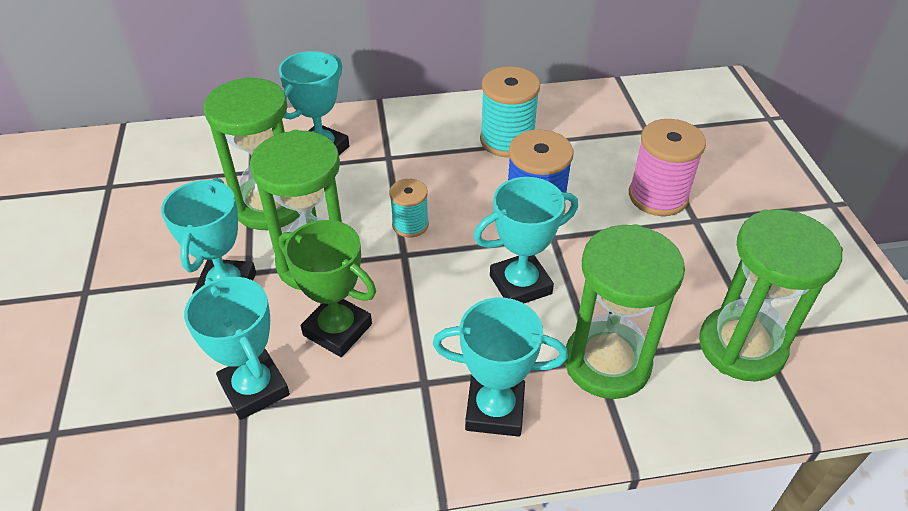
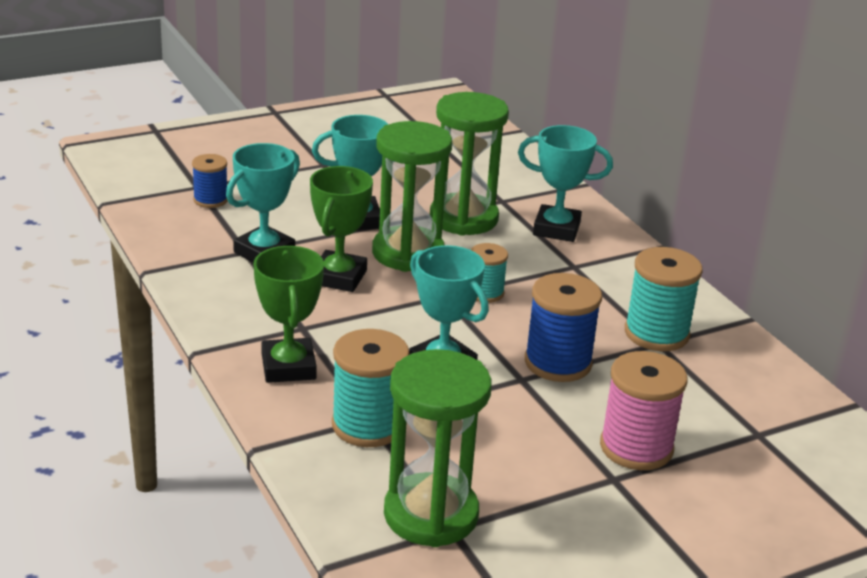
camera: 70 degrees right, 15 degrees down
(98, 423) = (210, 200): none -> blue spool
(495, 410) = (288, 367): turquoise trophy -> green trophy
(607, 363) = (368, 425): green hourglass -> turquoise spool

